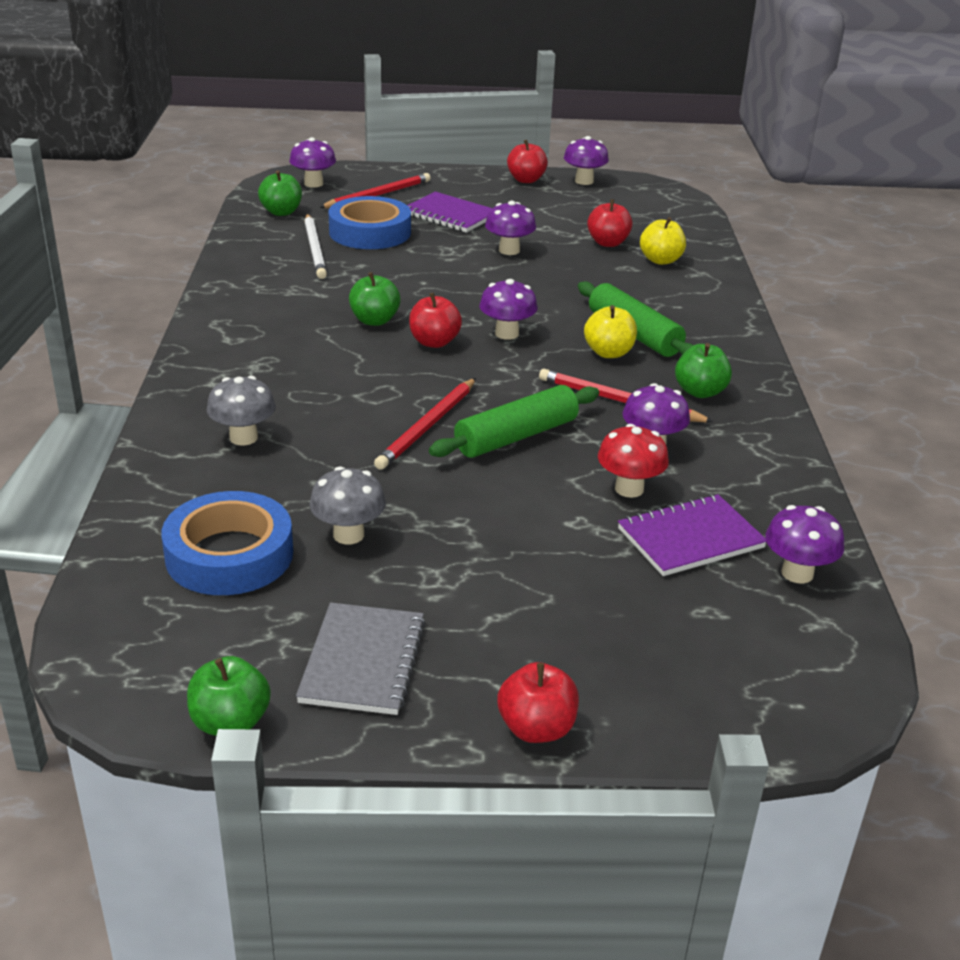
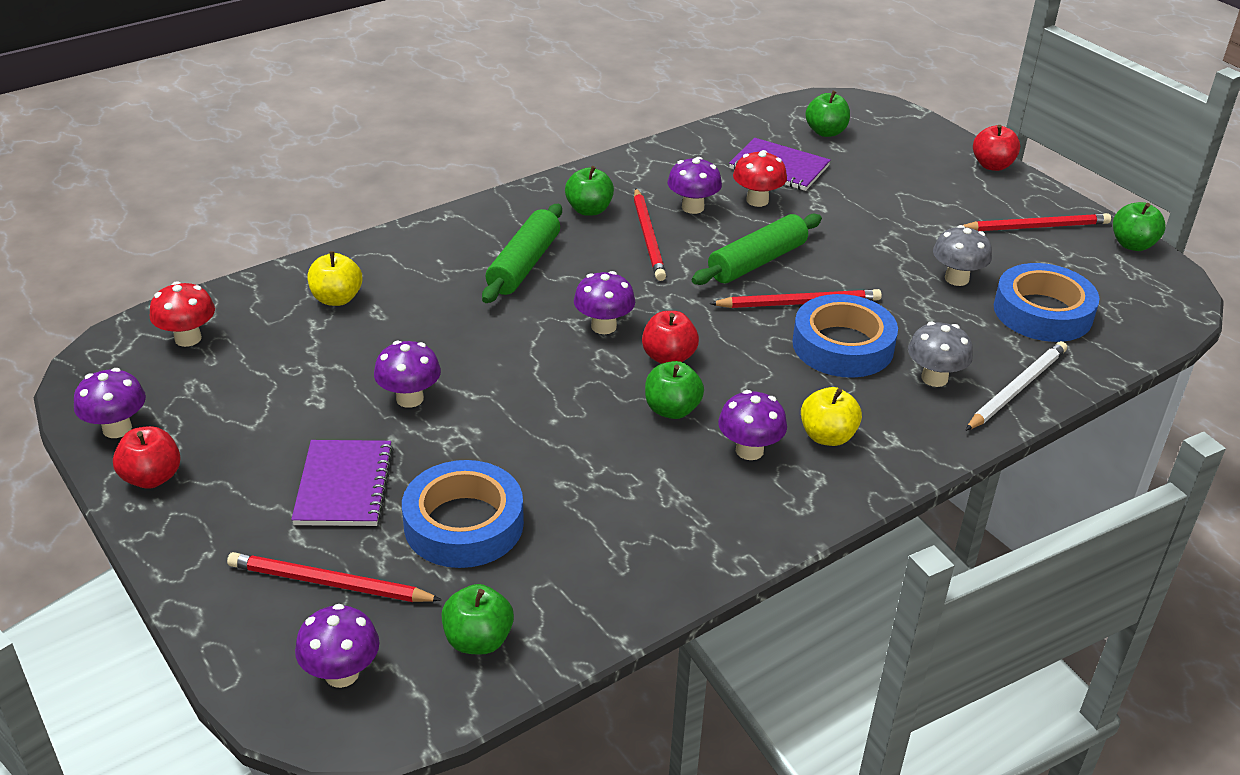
camera: 125 degrees left, 5 degrees up
(315, 249) = (558, 542): white pencil -> white pencil (1016, 389)
(344, 418) = (843, 345): none -> blue tape
(363, 661) = (1035, 227): grey notebook -> red pencil
(516, 436) = (757, 262): green rolling pin -> green rolling pin turned 60 degrees counterclockwise
(608, 243) = (321, 343): red apple -> none
(608, 353) = (575, 266): yellow apple -> yellow apple (827, 436)
(661, 212) = (188, 338): none -> red mushroom
(755, 623) = (826, 132): none -> green apple
(797, 573) = (763, 130): purple mushroom -> purple mushroom (749, 450)

